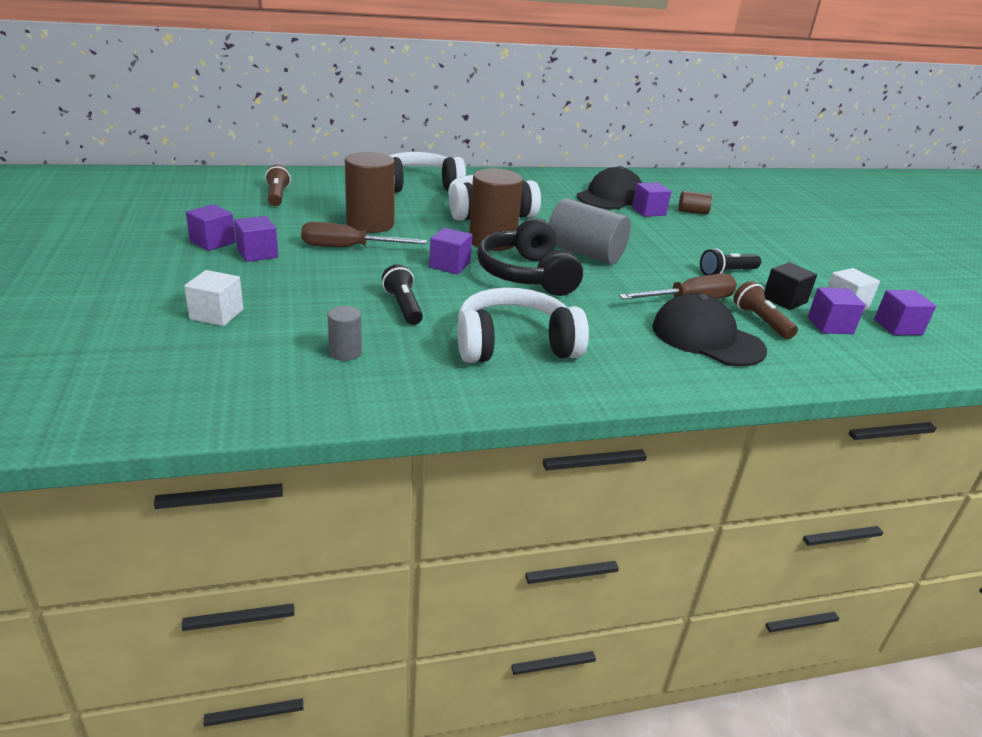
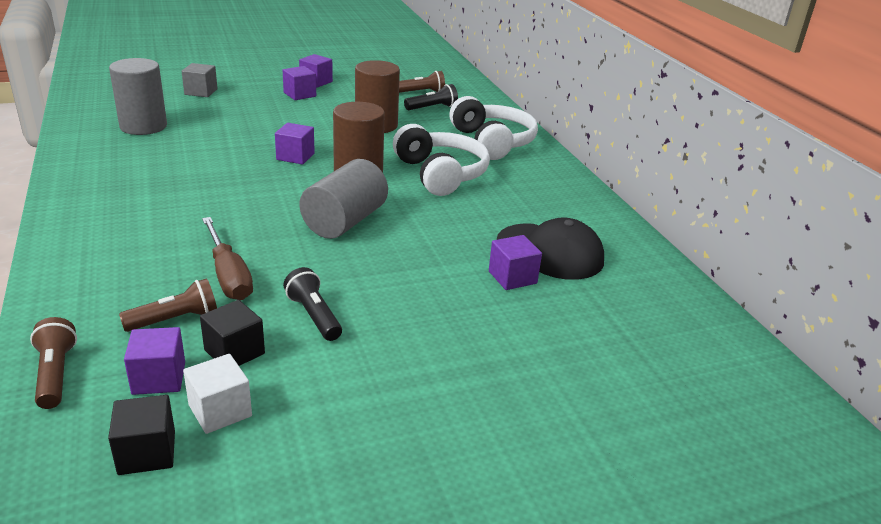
camera: 85 degrees right, 0 degrees up
(217, 314) = (201, 92): white cube -> grey cube
(345, 352) = (143, 126): grey cylinder -> grey cylinder, size x2.04
(348, 248) = (320, 120): brown screwdriver -> none
(403, 306) = (213, 141): black flashlight -> black flashlight (432, 108)
(514, 344) = (144, 180): white headphones -> none
(527, 275) = (281, 189): black headphones -> none
(692, 212) = (537, 317): brown cylinder -> none
(707, 338) = (140, 275): black cap -> none
(854, 365) = (55, 374): none -> brown flashlight
(897, 327) = (147, 452): purple cube -> black cube

